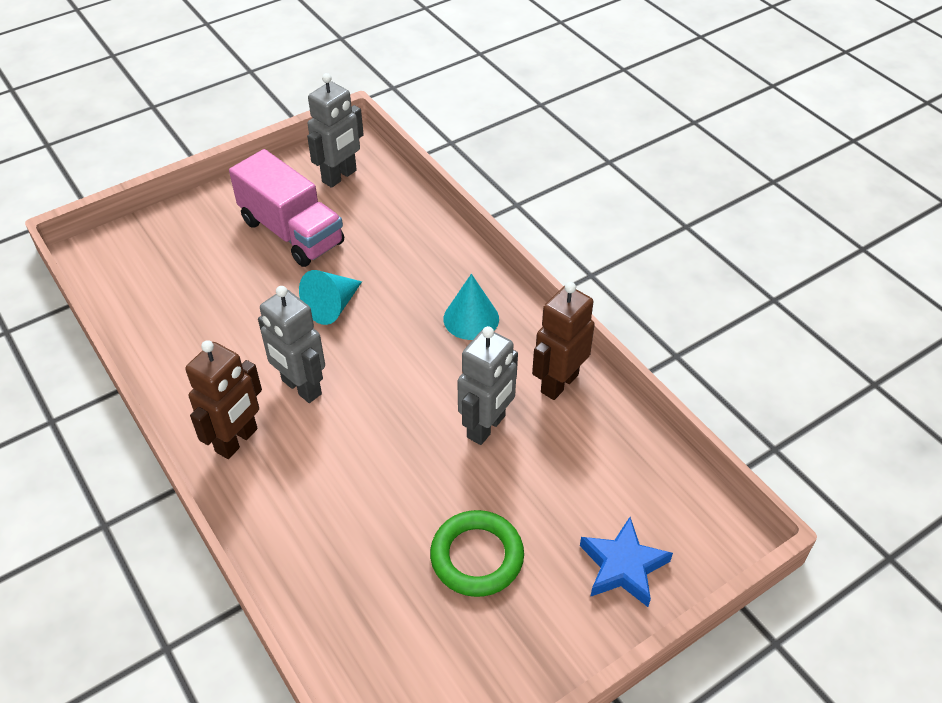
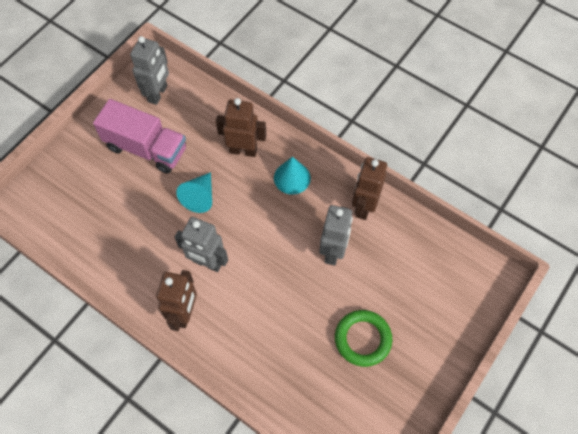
camera: 20 degrees left, 15 degrees up
(419, 268) = (243, 150): none -> brown robot
(623, 566) = (446, 315): blue star -> none

